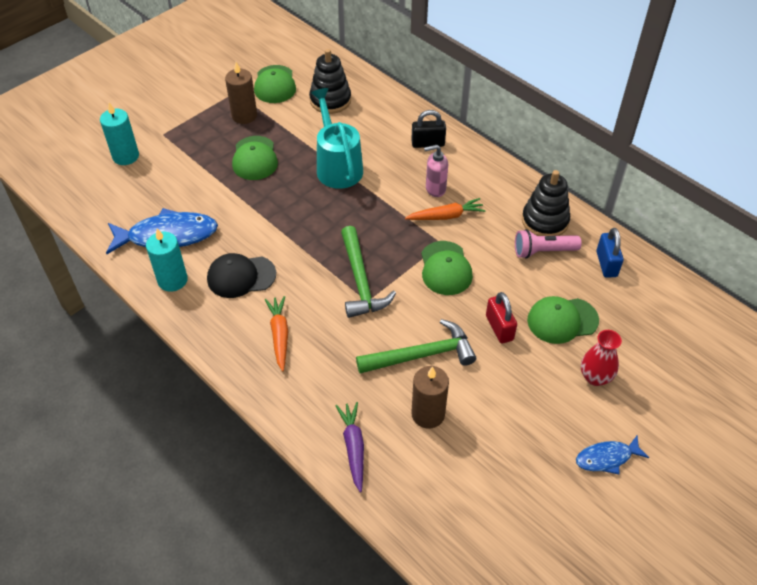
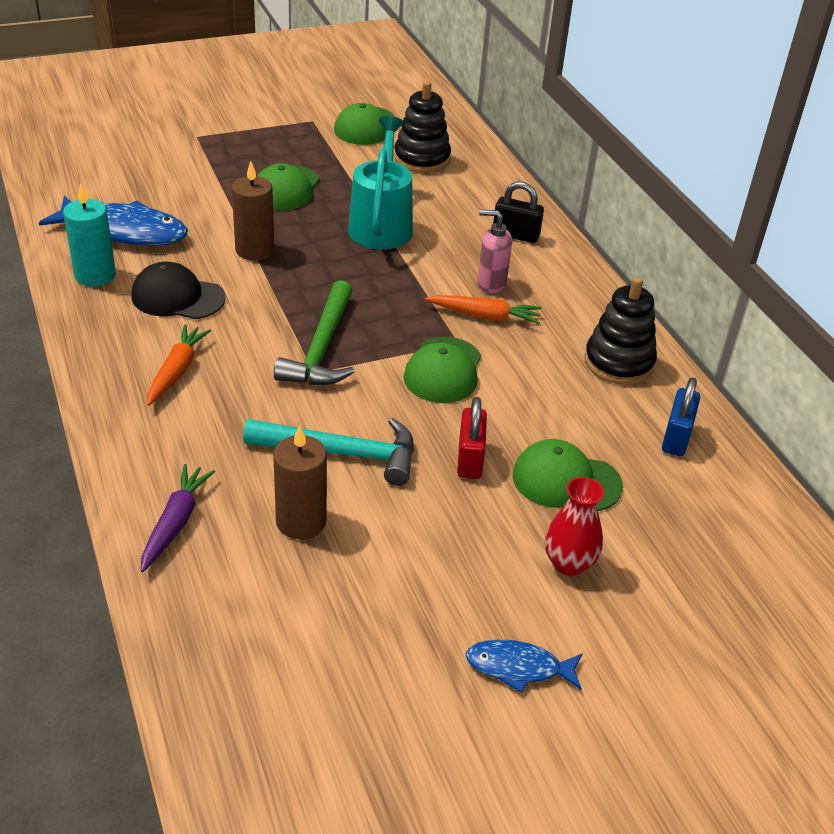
camera: 20 degrees right, 10 degrees down
(125, 156) = (138, 144): turquoise candle -> none
(244, 116) = (305, 145): brown candle -> brown candle (254, 250)
(422, 355) = (342, 453): green hammer -> turquoise hammer
(543, 251) = (593, 395): pink flashlight -> none

